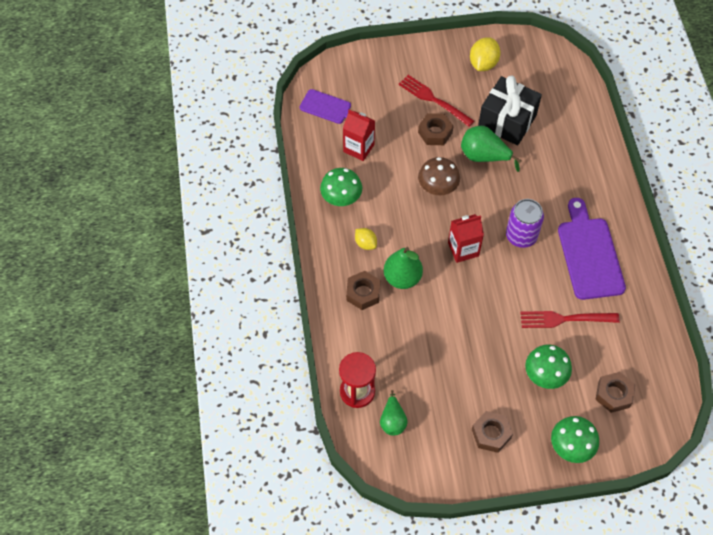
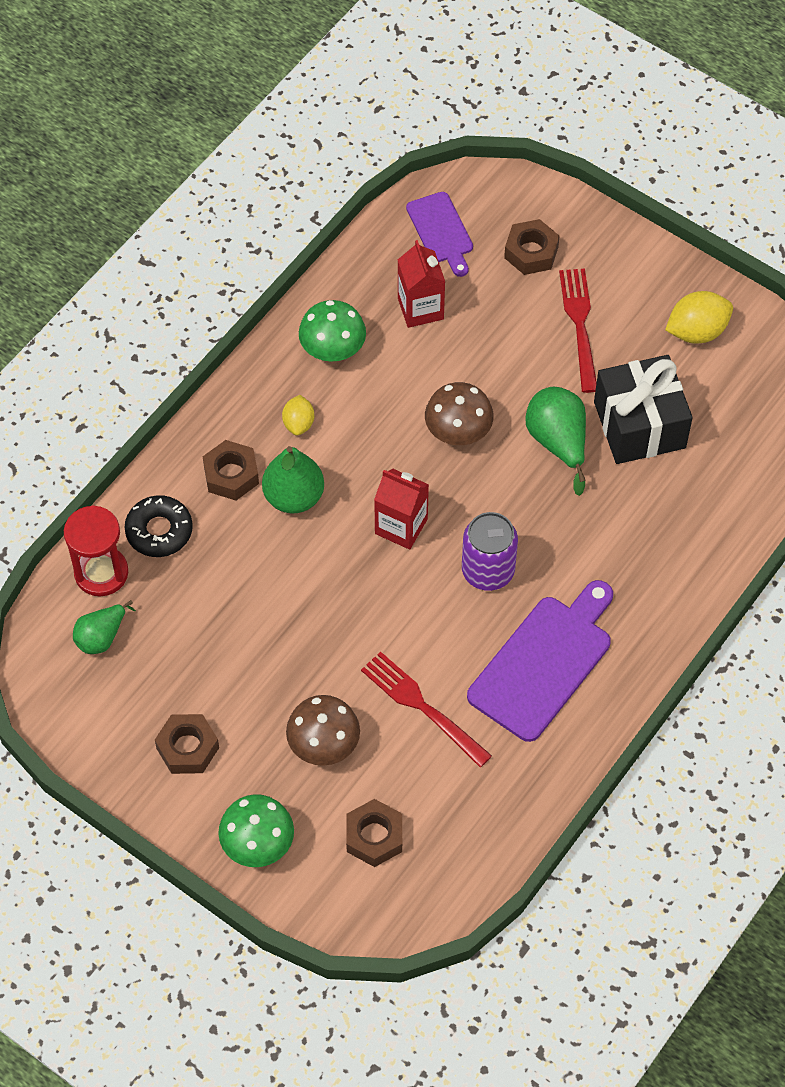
camera: 45 degrees right, 0 degrees up
(361, 347) = (159, 531): none -> black donut
(435, 132) = (533, 365): brown nut -> brown nut (531, 252)
(545, 374) = (323, 744): green mushroom -> brown mushroom

